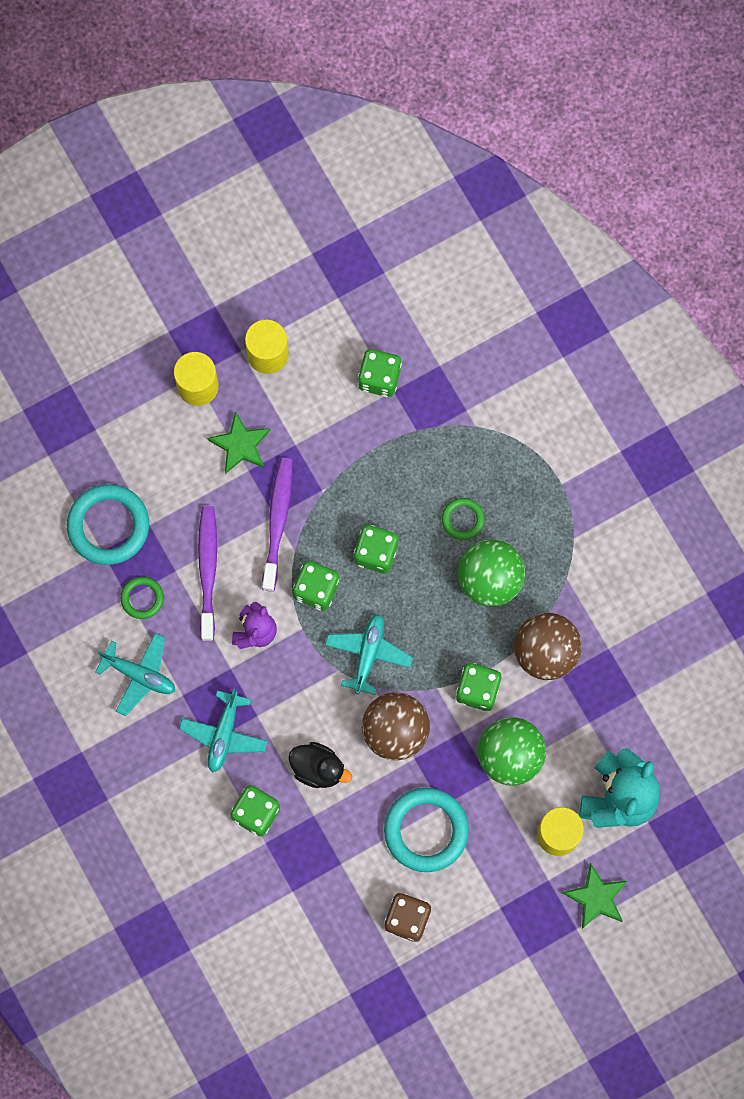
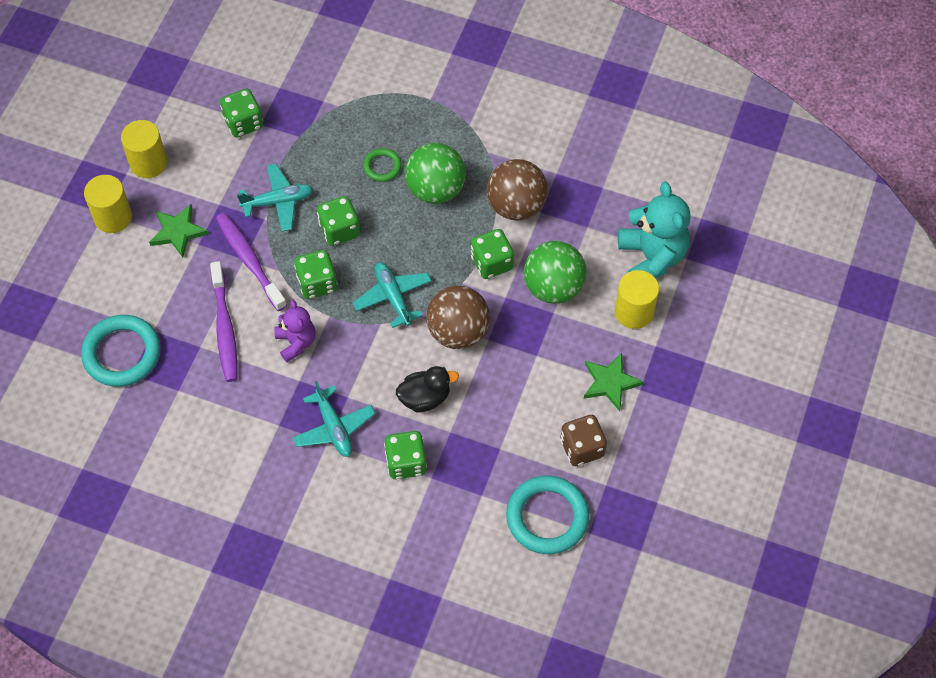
camera: 40 degrees left, 15 degrees down
(139, 675) = (233, 435): turquoise plane -> turquoise plane (278, 202)
(142, 598) = (190, 382): green ring -> none
(208, 570) = (225, 328): purple toothbrush -> purple toothbrush turned 150 degrees counterclockwise
(426, 830) = (540, 379): turquoise ring -> turquoise ring (547, 517)
(596, 897) = (699, 331): green star -> green star (610, 383)

